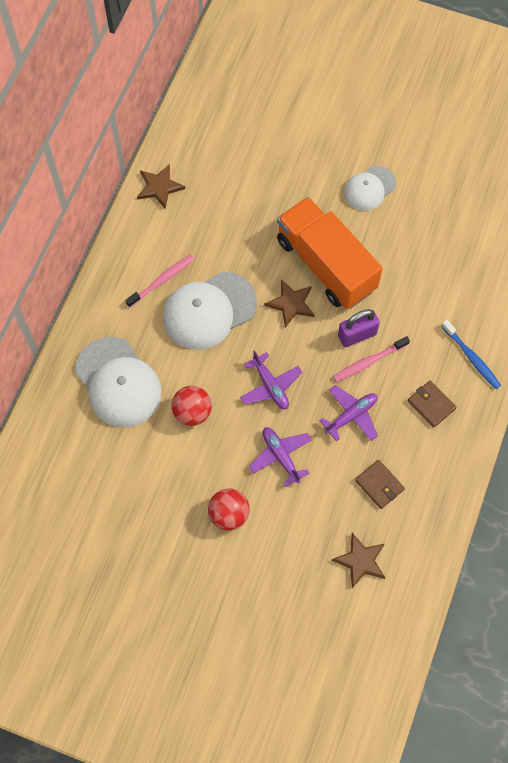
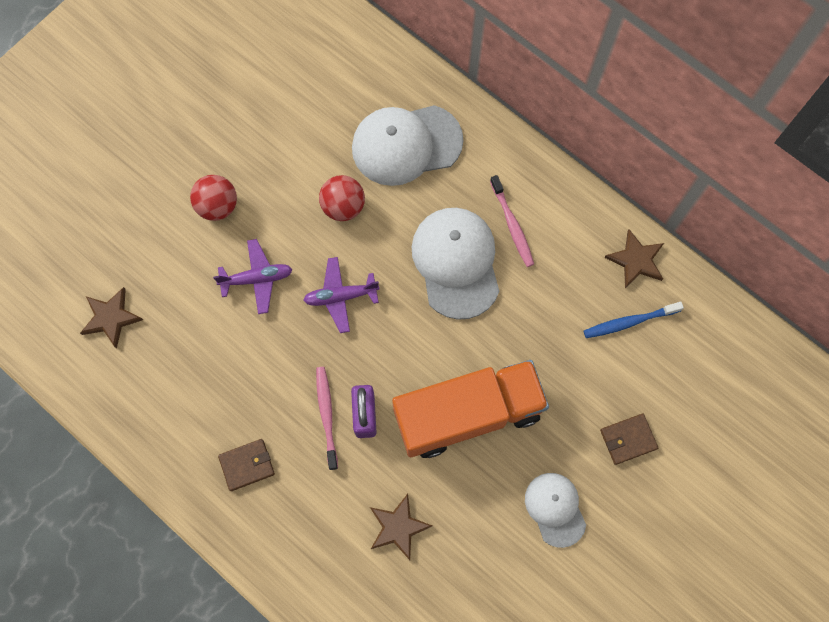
camera: 110 degrees right, 5 degrees up
(291, 304) = (432, 355): brown star -> brown star (398, 527)
(351, 415) = (271, 370): purple plane -> none
(379, 485) = (181, 369): brown wallet -> brown wallet (628, 439)
(471, 358) = (284, 538): blue toothbrush -> blue toothbrush (629, 322)

